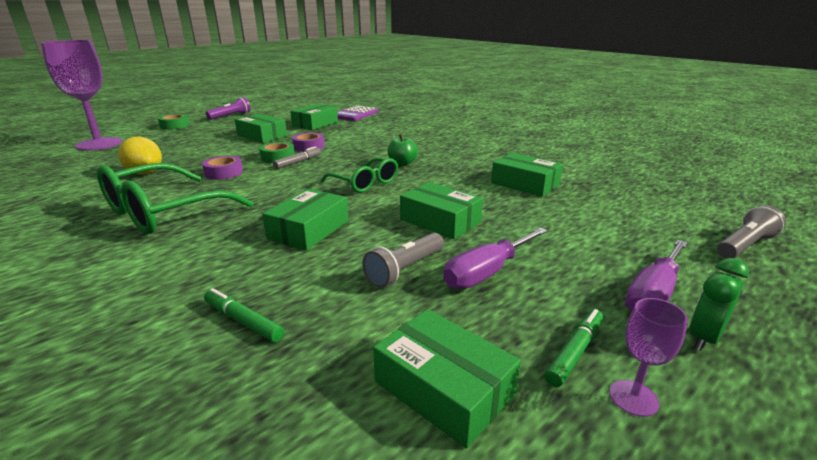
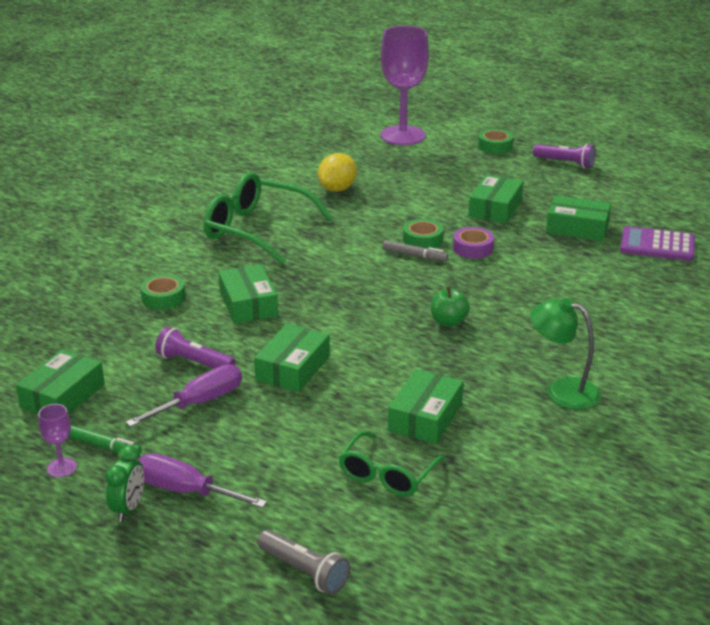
camera: 75 degrees right, 5 degrees up
(224, 173) = (358, 225): purple tape -> none
(243, 278) = (163, 298): none -> green tape
(243, 321) = (114, 313): green marker -> none
(309, 230) = (248, 304): green box -> green box turned 60 degrees clockwise
(365, 183) = (371, 309): green glasses -> green glasses (387, 475)
(405, 269) = (194, 362): grey flashlight -> purple flashlight
(487, 272) = (200, 402): purple screwdriver -> purple screwdriver turned 105 degrees clockwise
(499, 149) = (562, 390): none -> green lamp
(704, 338) = (128, 509): green clock -> green clock turned 75 degrees clockwise

